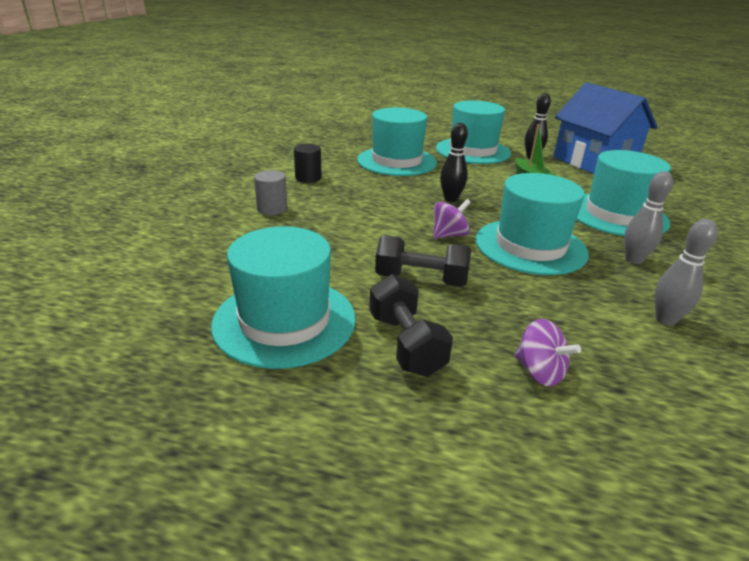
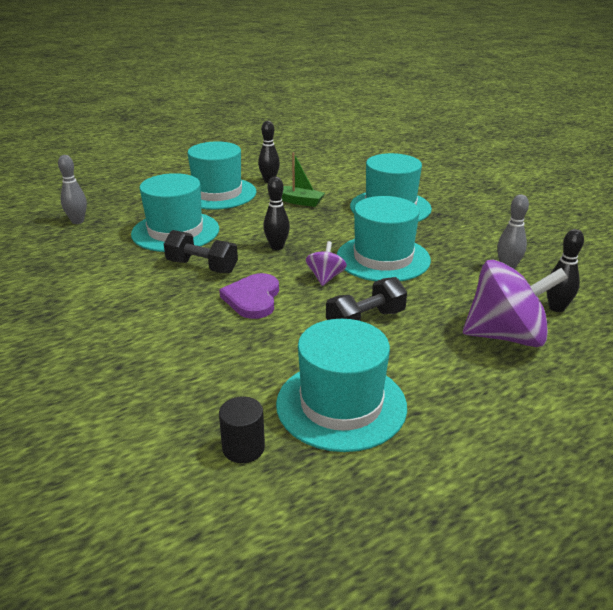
camera: 45 degrees left, 0 degrees up
(272, 209) = (158, 331): grey cylinder -> none
(308, 178) = (130, 286): black cylinder -> black cylinder (243, 448)
(366, 221) = (253, 298): none -> purple heart
(406, 344) = (428, 367): black dumbbell -> black dumbbell (202, 267)
(539, 372) = (506, 336): purple spinning top -> purple spinning top, size x2.07
(593, 162) = (315, 168): blue house -> none
(633, 260) = (444, 237): grey bowling pin -> grey bowling pin (77, 221)
(662, 388) = (556, 308): none -> black bowling pin

